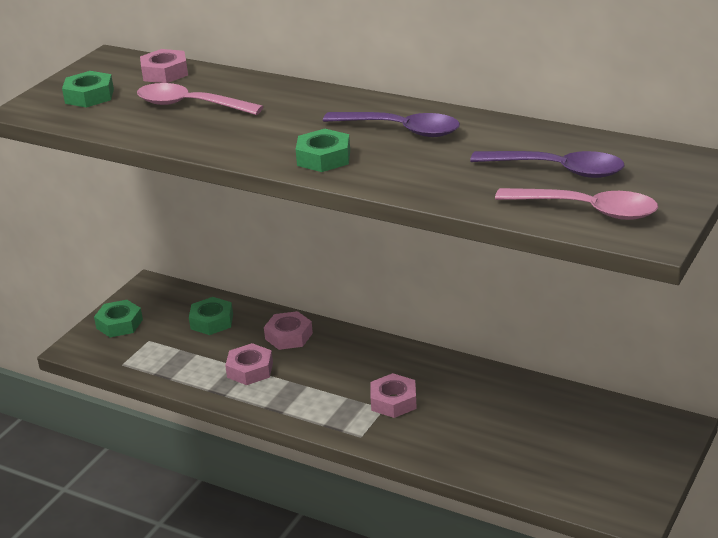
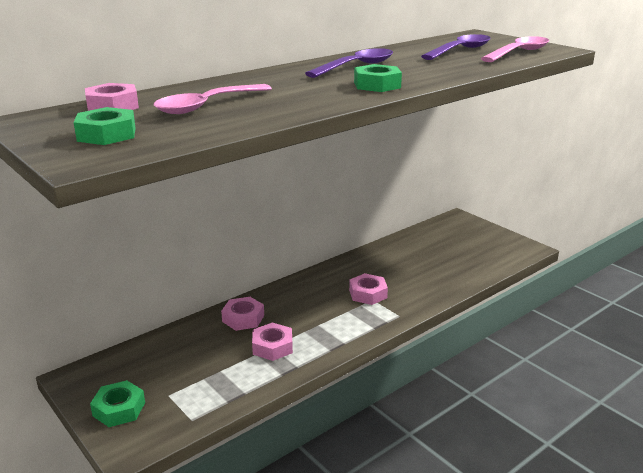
camera: 70 degrees left, 5 degrees down
(212, 321) = (179, 352): green nut -> none

